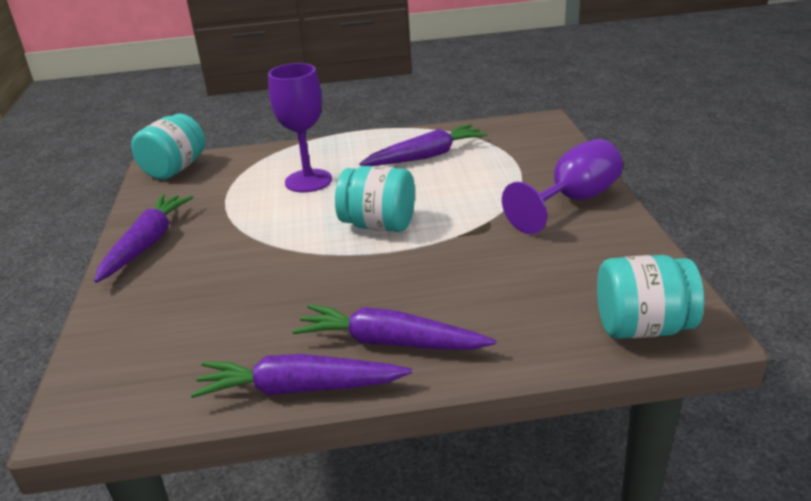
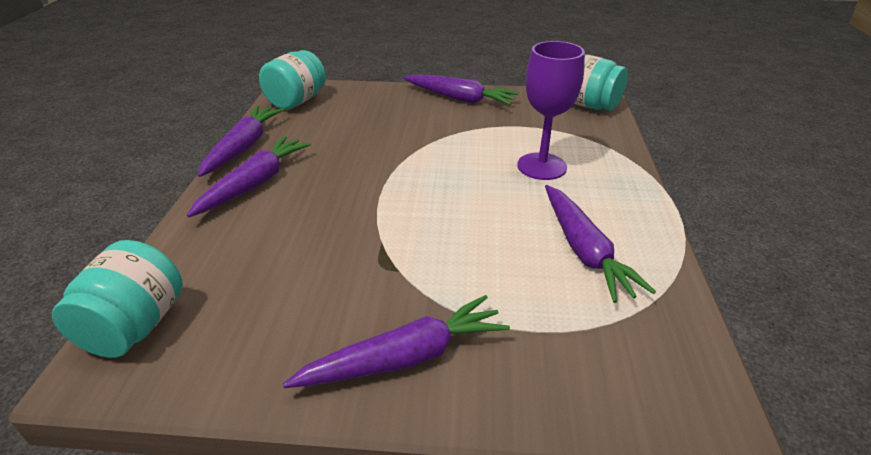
camera: 100 degrees right, 5 degrees up
(379, 225) = (430, 197): turquoise jar -> turquoise jar (296, 101)
(573, 201) = (405, 357): purple goblet -> purple carrot

